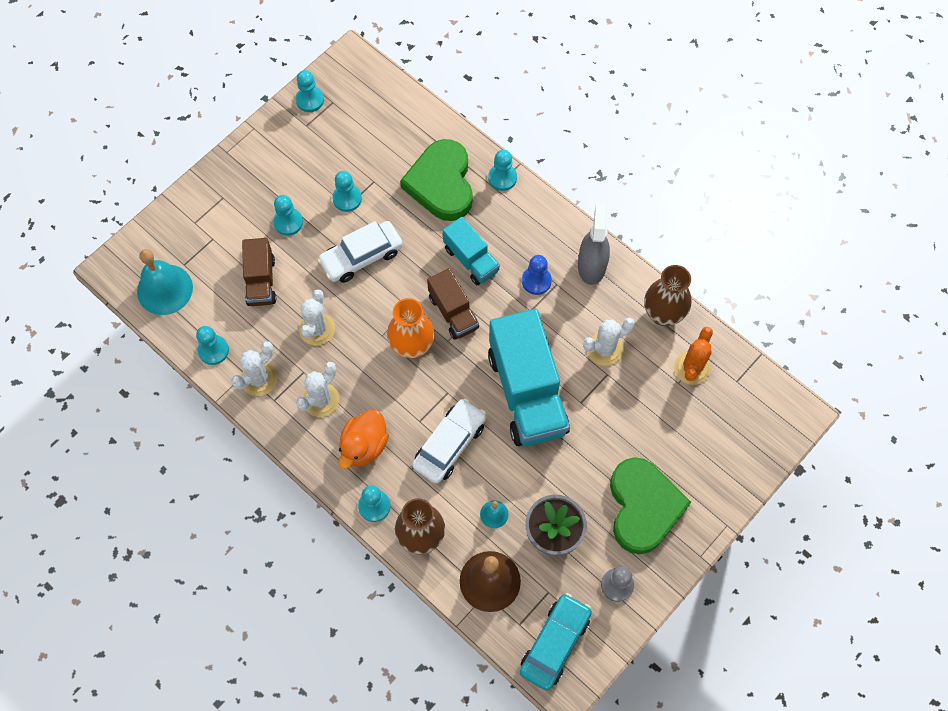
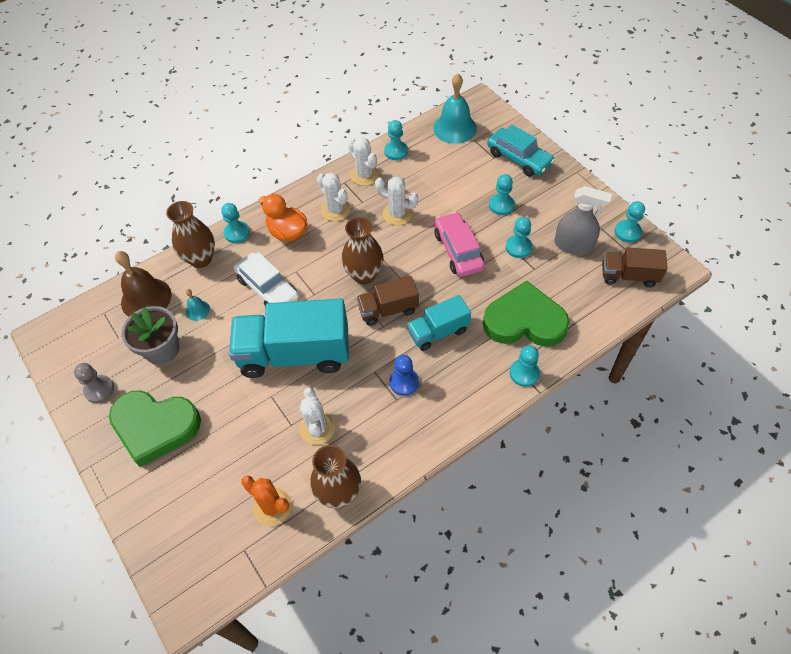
camera: 105 degrees right, 10 degrees down
(261, 281) = (449, 183): brown truck -> brown truck (629, 276)
(361, 256) = (458, 250): white car -> pink car
(412, 346) = (364, 275): orange vase -> brown vase
(555, 643) = (77, 334): turquoise car -> turquoise car (519, 158)
(591, 265) = (409, 436): grey spray bottle -> grey spray bottle (573, 245)

